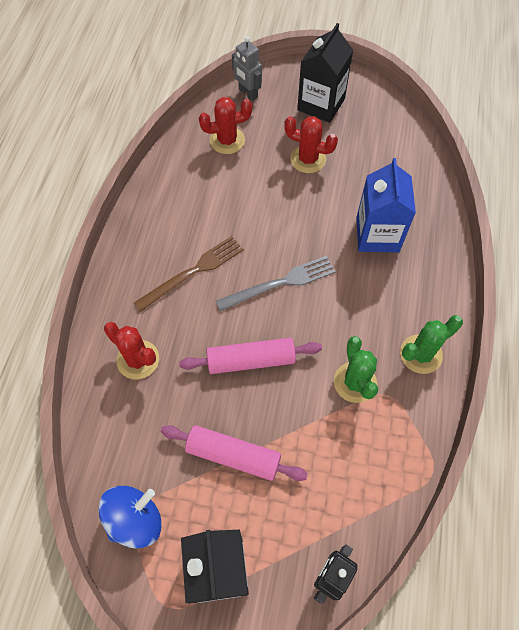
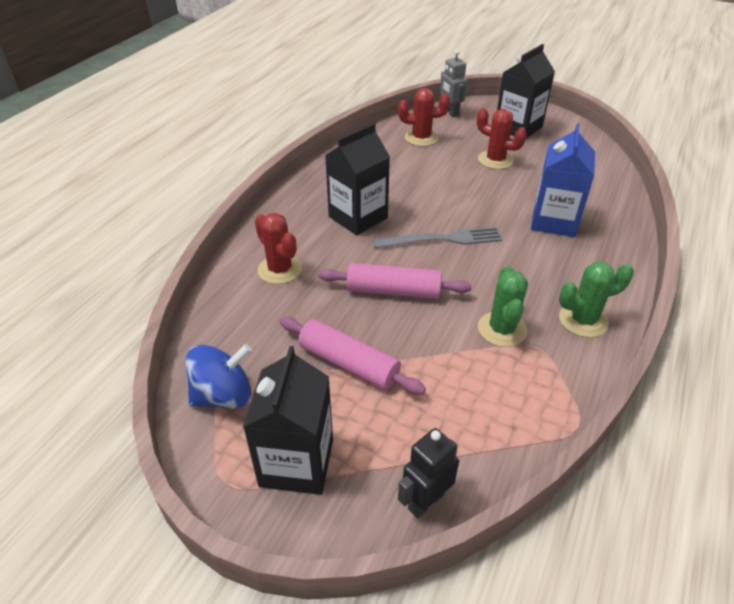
camera: 15 degrees right, 20 degrees down
(193, 272) = (358, 217): brown fork -> black carton

